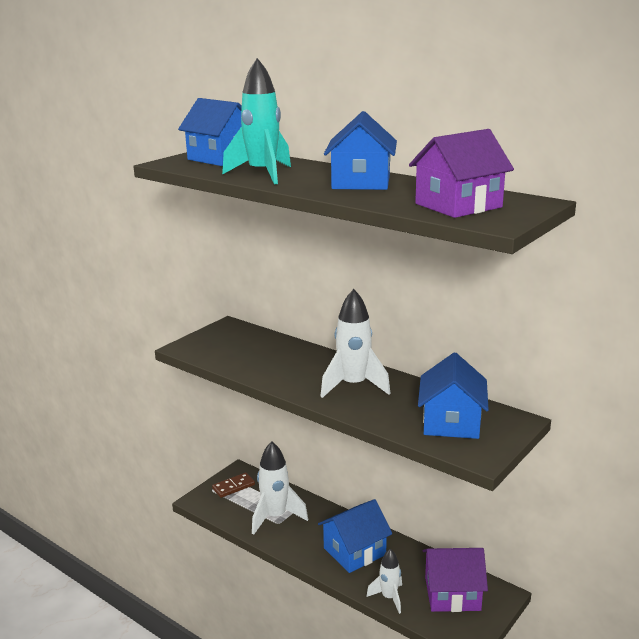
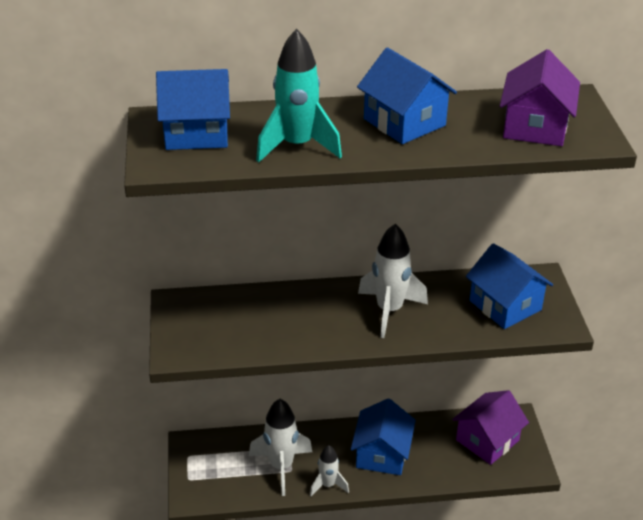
camera: 45 degrees left, 15 degrees up
(233, 487) = (205, 462): brown domino -> none
(389, 597) = (451, 475): white rocket -> white rocket (328, 485)

